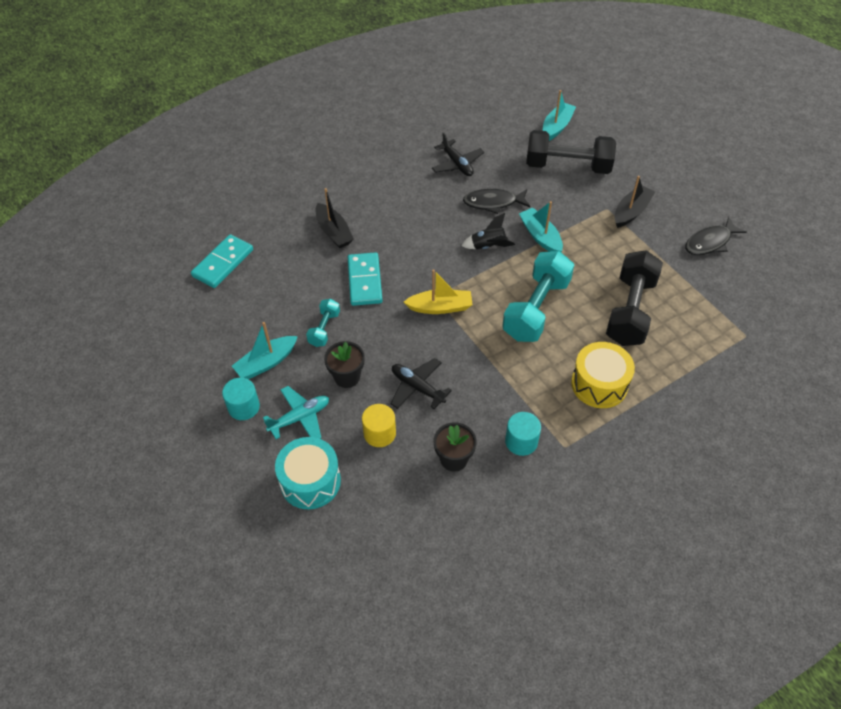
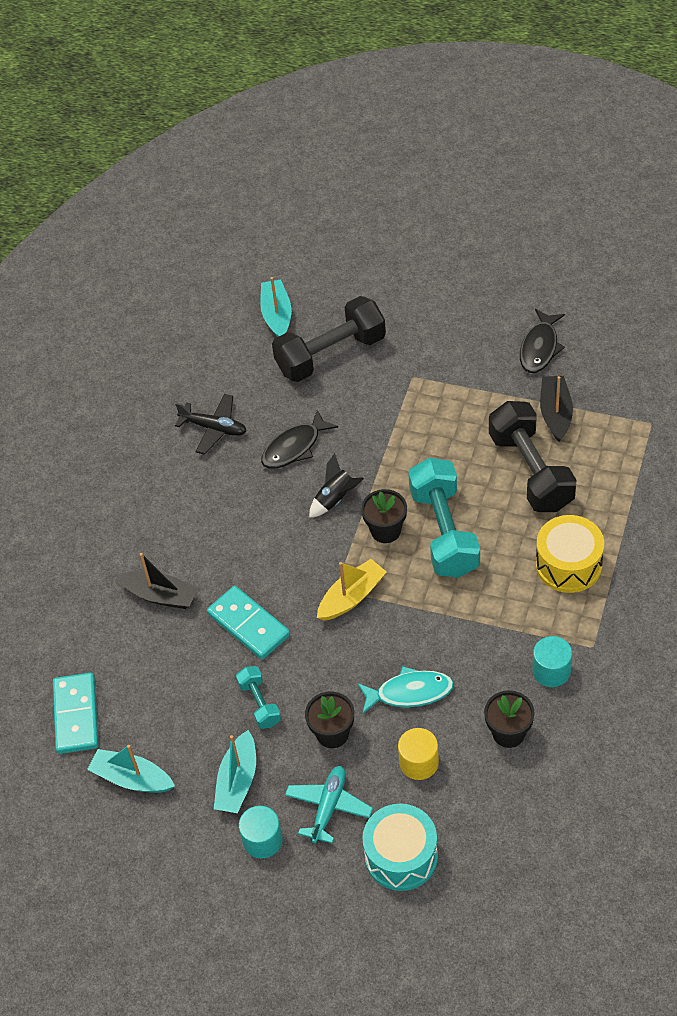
camera: 35 degrees left, 0 degrees up
(417, 387) = (410, 692): black plane -> turquoise fish
(500, 284) = (385, 530): none -> black flower pot
(540, 236) = (376, 452): turquoise boat -> turquoise boat (132, 778)
(631, 212) = (439, 364): black boat -> black boat (555, 413)

